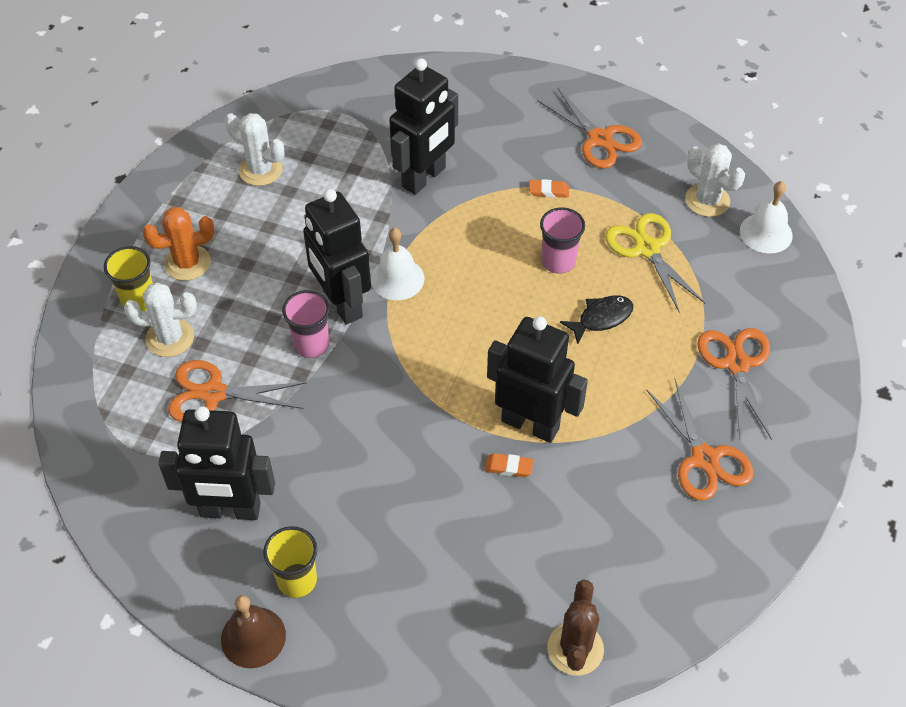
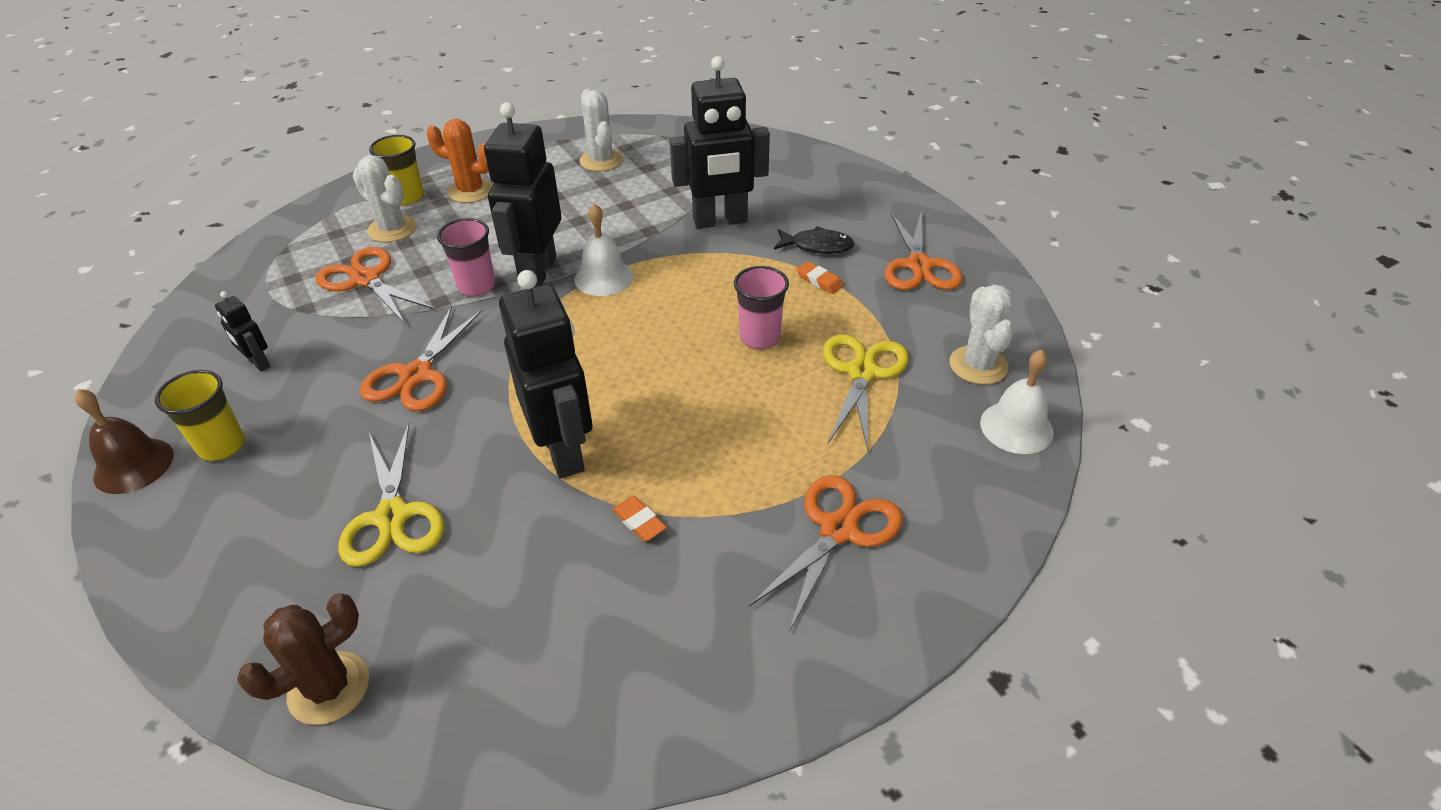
camera: 40 degrees right, 10 degrees down
(230, 510) = (258, 363): black robot -> black robot, size x0.45
(479, 538) = (392, 516): none -> yellow scissors
(509, 467) = (497, 474): orange eraser -> orange eraser (639, 521)
(601, 318) = (743, 404): black fish -> black fish (817, 246)
(704, 458) = (691, 598): orange scissors -> orange scissors (416, 375)

